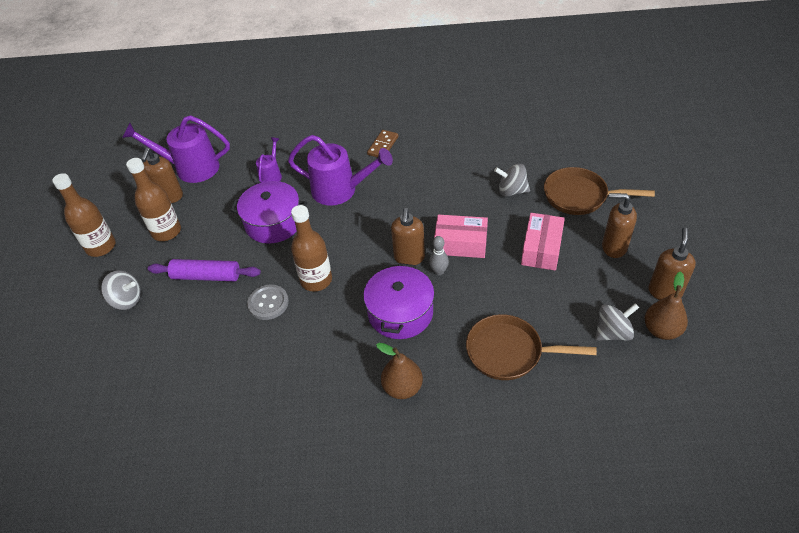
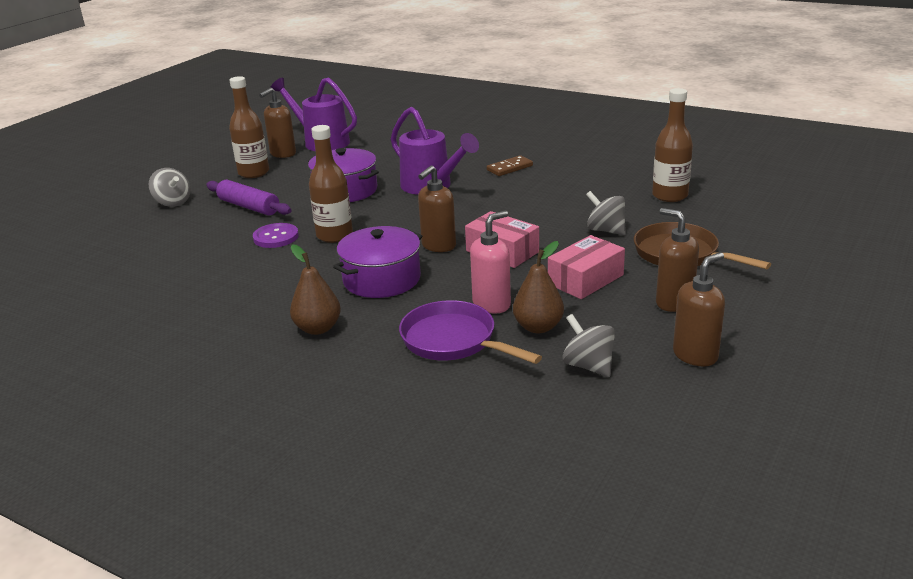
camera: 30 degrees right, 20 degrees down
(101, 247) = (195, 168): brown bottle -> brown bottle (670, 196)
(268, 303) = (276, 237): grey button -> purple button
(272, 175) = (383, 162): purple watering can -> none
(439, 271) = (455, 263): grey bowling pin -> none
(502, 303) = (492, 304): none -> pink soap dispenser
(509, 352) = (453, 341): brown pan -> purple pan
(613, 332) = (588, 366): grey spinning top -> grey spinning top turned 135 degrees counterclockwise
(661, 330) = (651, 384): brown pear -> brown pear (538, 327)

